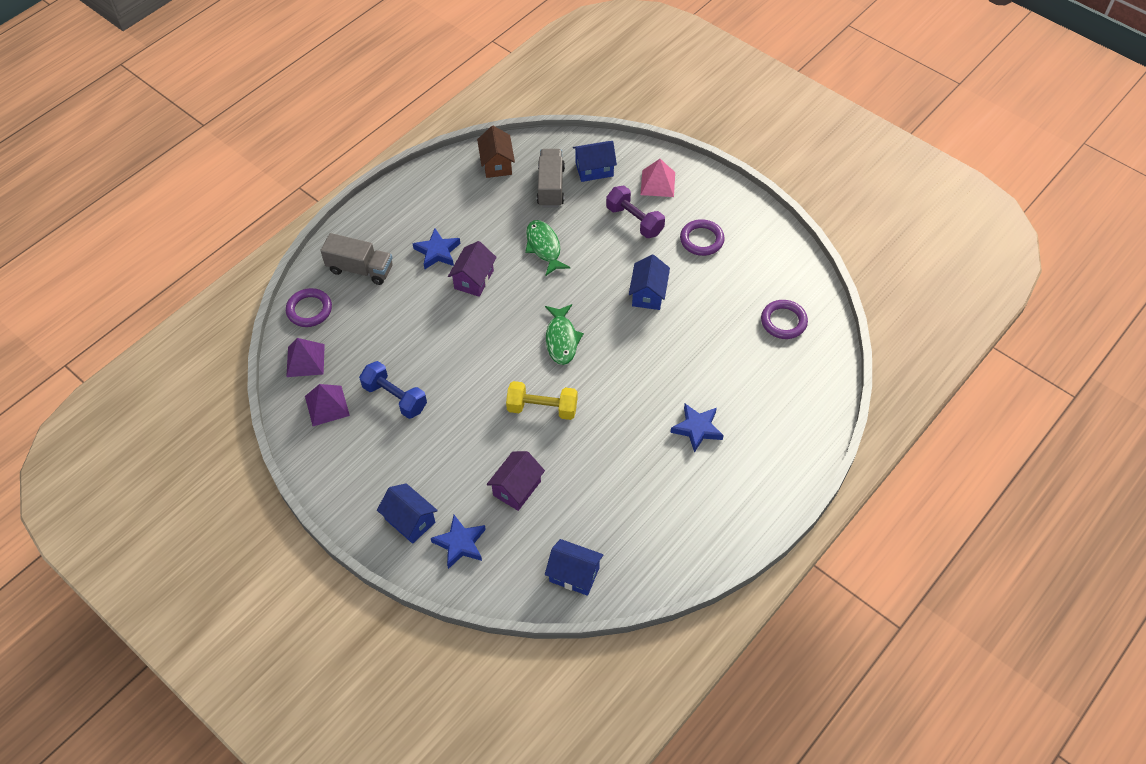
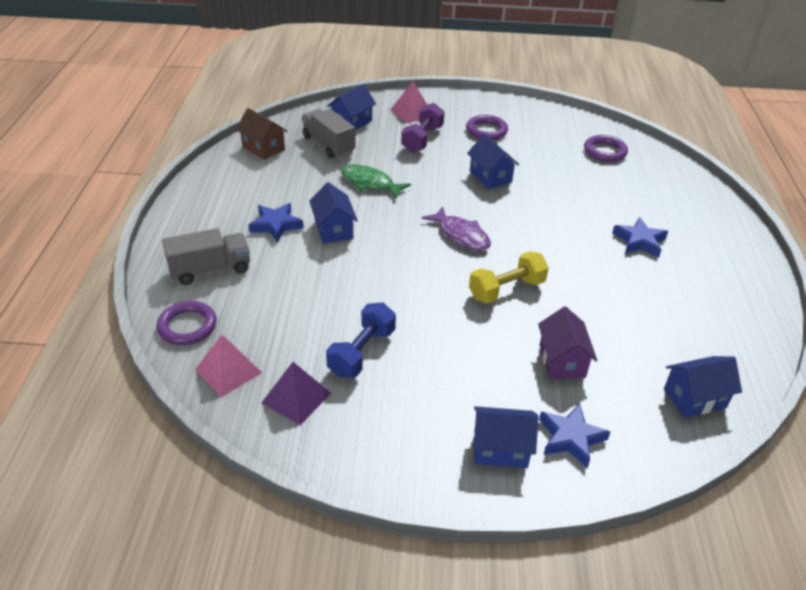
camera: 40 degrees left, 15 degrees down
(305, 360) = (228, 371): purple pyramid -> pink pyramid
(395, 397) = (362, 352): blue dumbbell -> blue dumbbell turned 60 degrees counterclockwise
(474, 279) = (333, 229): purple house -> blue house
(561, 339) = (461, 235): green fish -> purple fish
(634, 220) = (422, 139): purple dumbbell -> purple dumbbell turned 75 degrees counterclockwise

